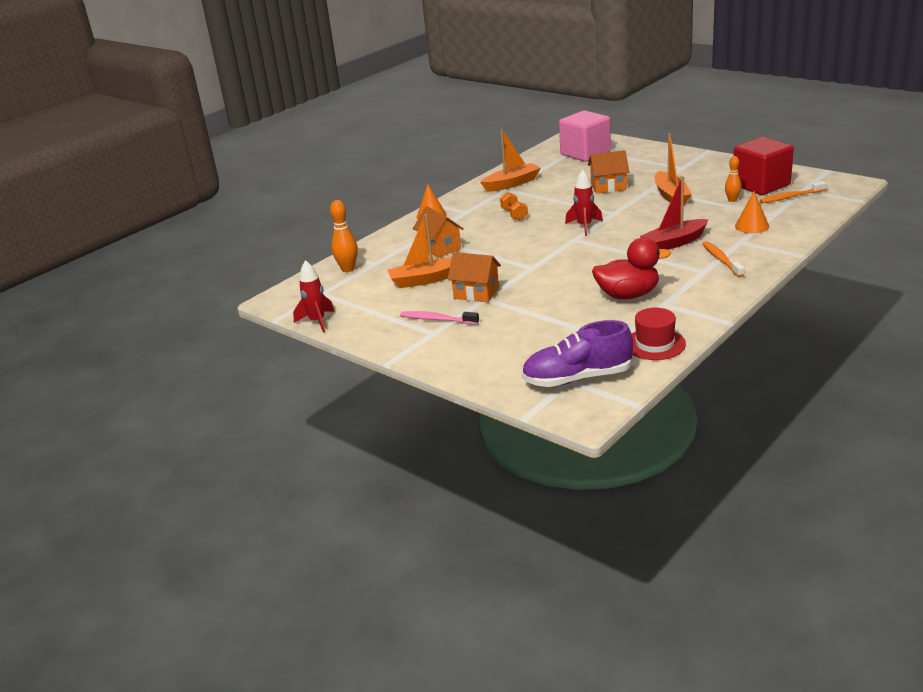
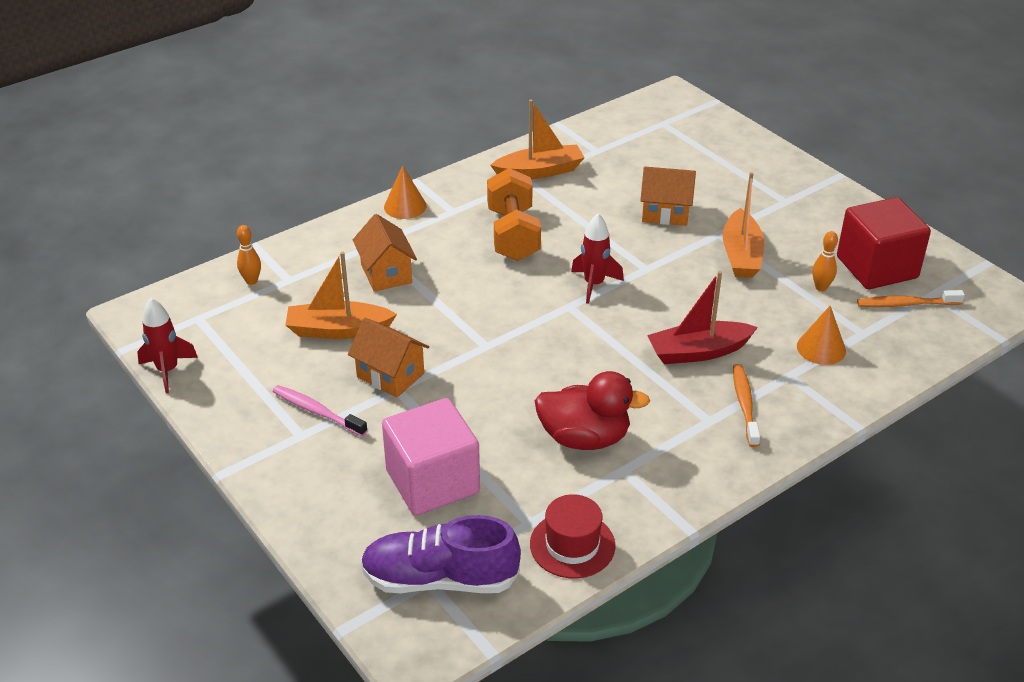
camera: 10 degrees right, 10 degrees up
(348, 269) = (251, 281): orange bowling pin -> orange bowling pin, size x0.66
(514, 215) = (513, 234): orange dumbbell -> orange dumbbell, size x1.91
(585, 153) = (667, 136): pink cube -> pink cube (432, 482)

